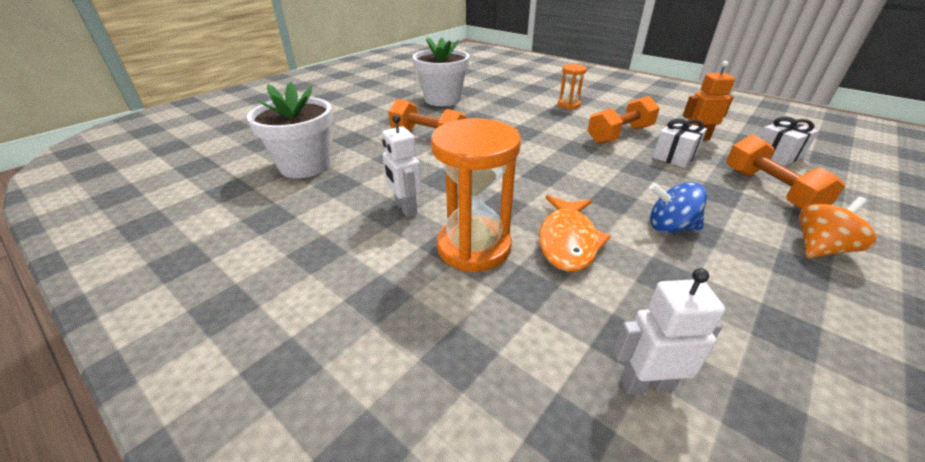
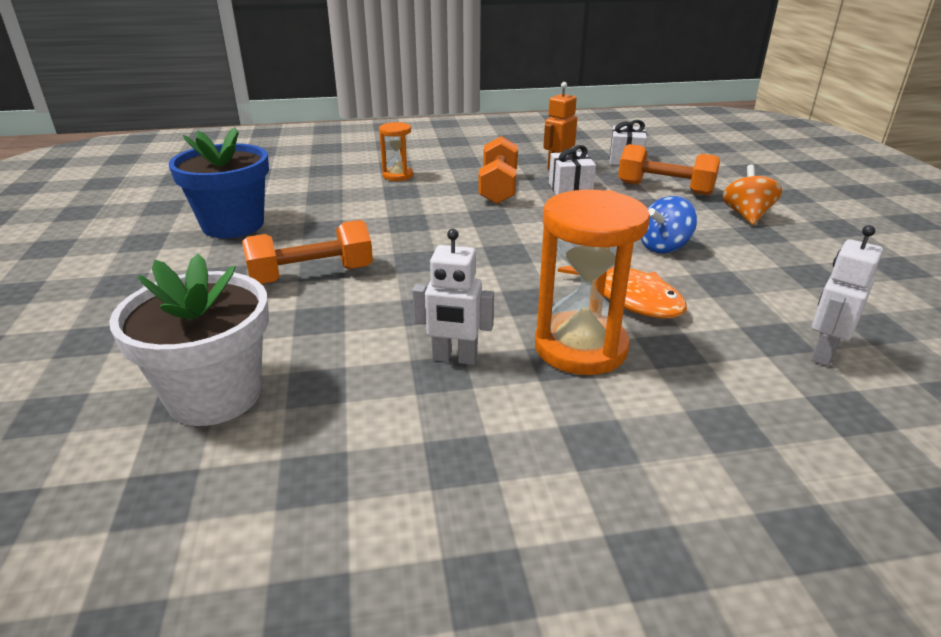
camera: 50 degrees left, 5 degrees down
(442, 99) = (233, 225): white flower pot -> blue flower pot

